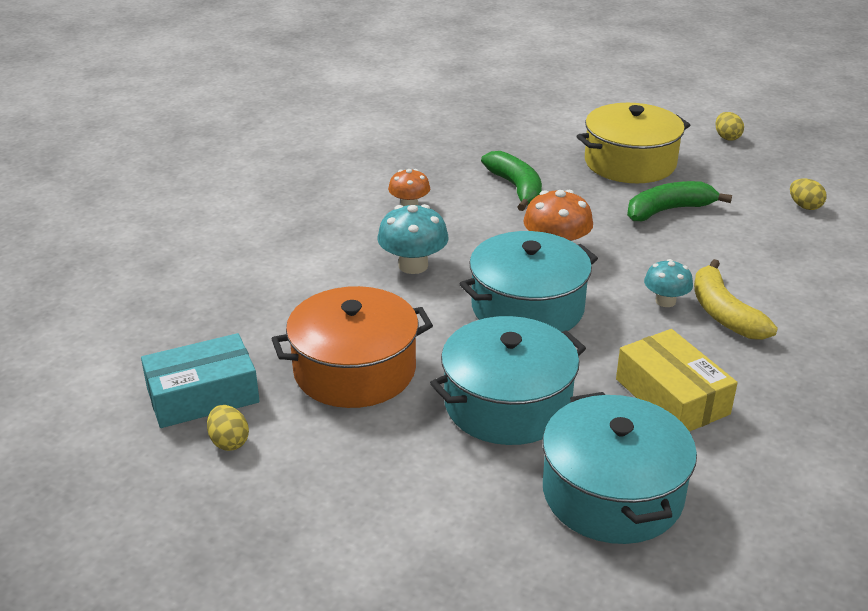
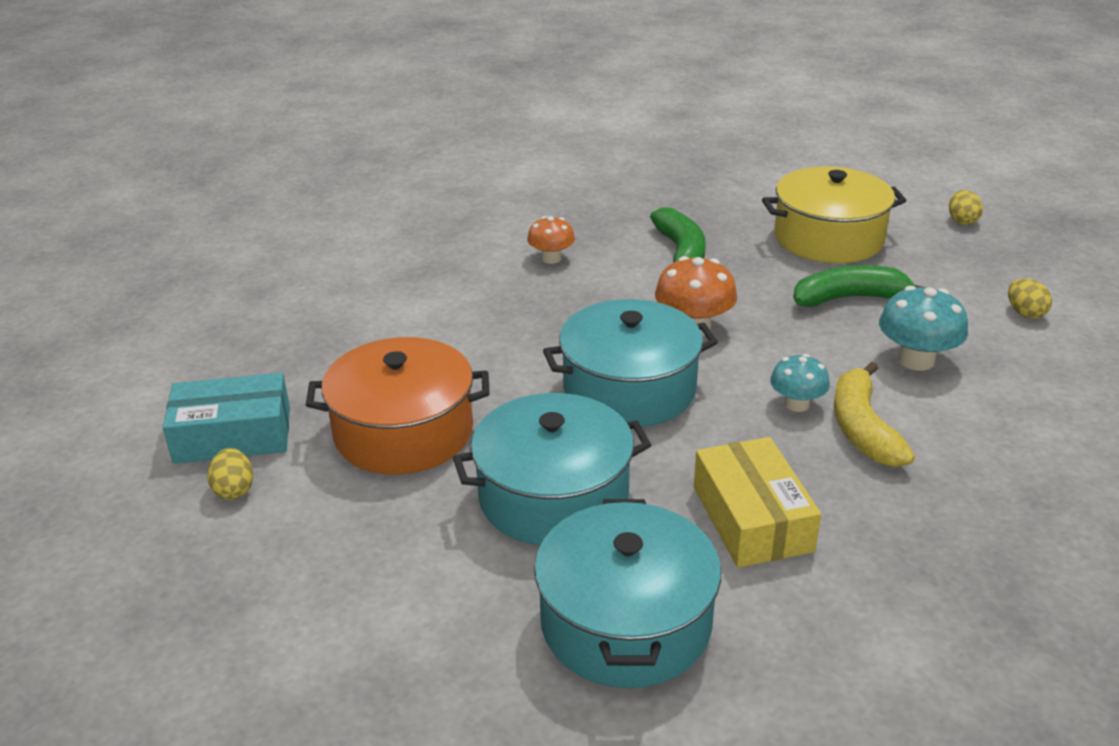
camera: 15 degrees right, 0 degrees up
(413, 265) = (523, 325): turquoise mushroom -> turquoise mushroom (916, 360)

